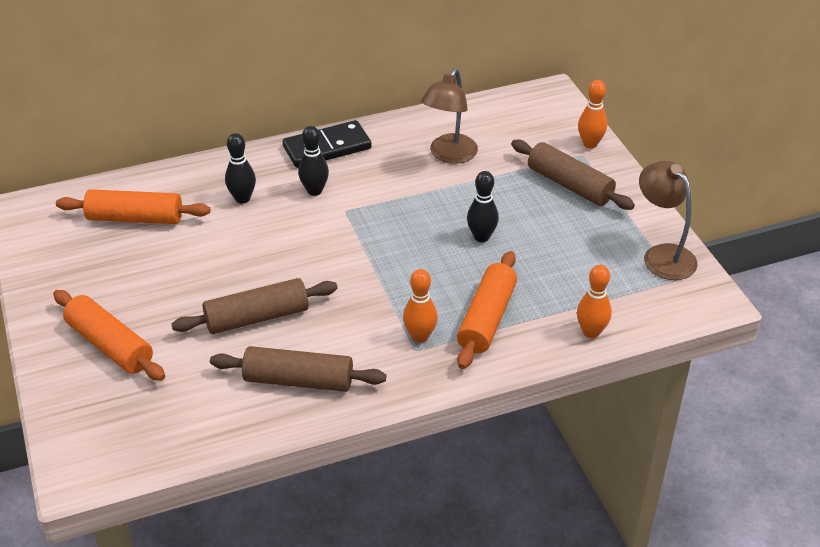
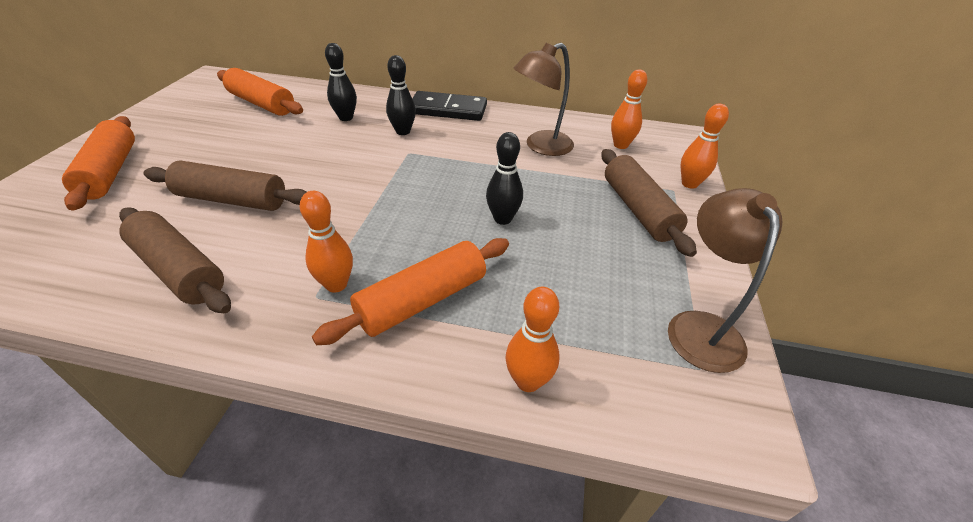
camera: 30 degrees right, 0 degrees up
(511, 125) = (620, 145): none -> orange bowling pin

